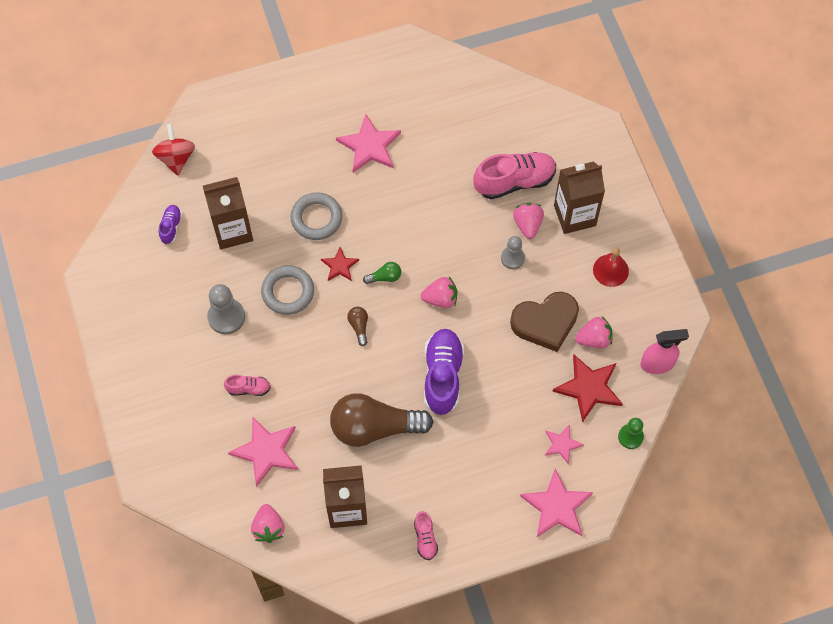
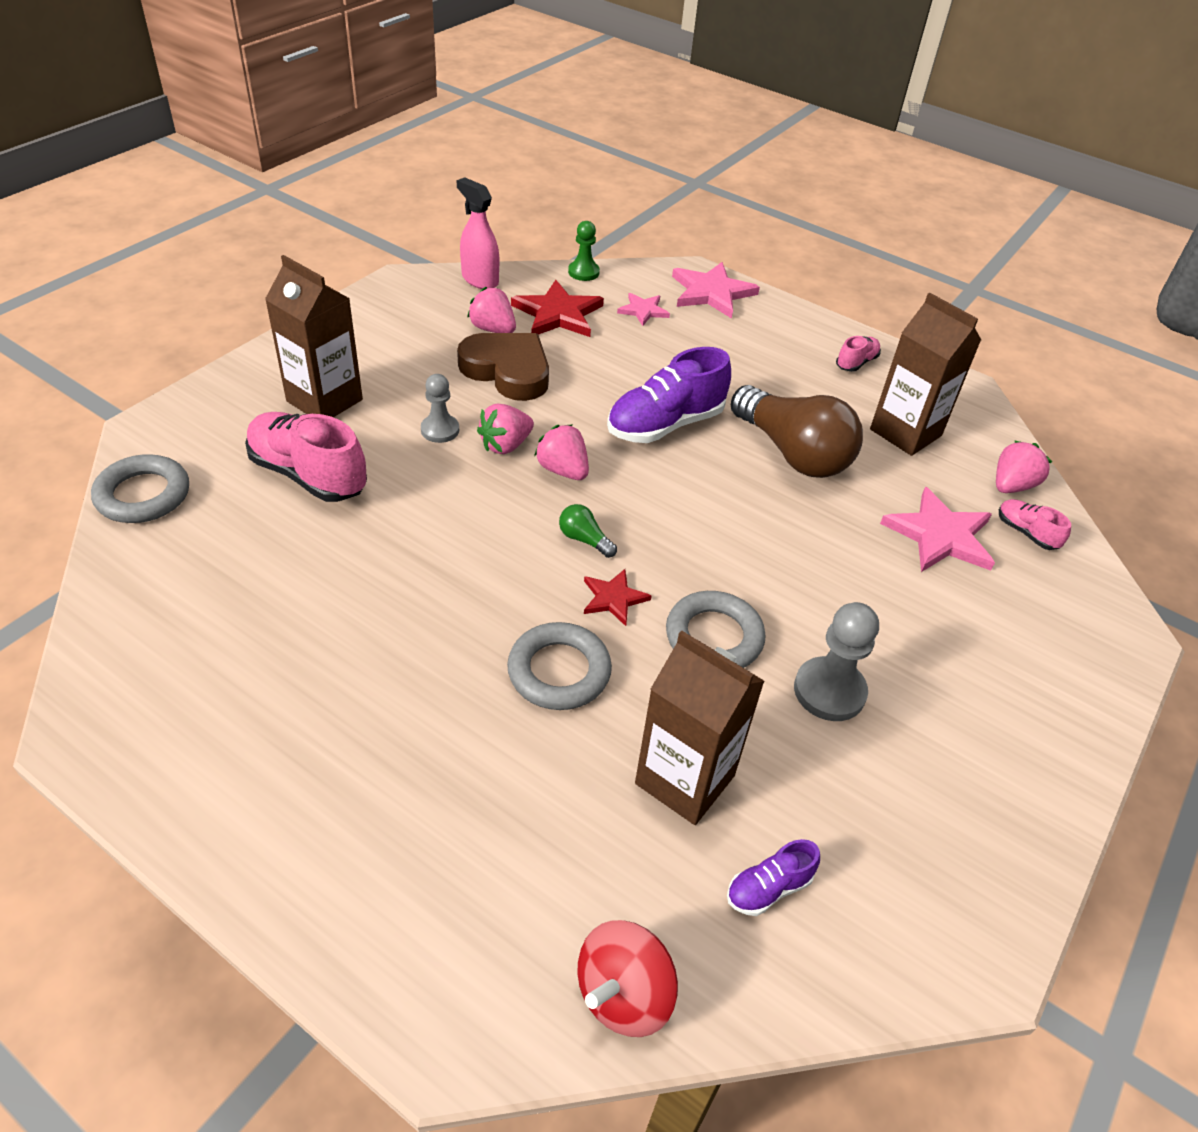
camera: 130 degrees left, 20 degrees down
(248, 388) = (892, 600): pink shoe -> pink shoe (1026, 533)
(359, 326) = (683, 530): brown light bulb -> none
(369, 146) = (360, 674): pink star -> none
(527, 225) = (374, 436): pink strawberry -> pink strawberry (505, 445)
(544, 108) = (143, 495): none -> grey ring
(610, 270) = (385, 346): red bell -> none

